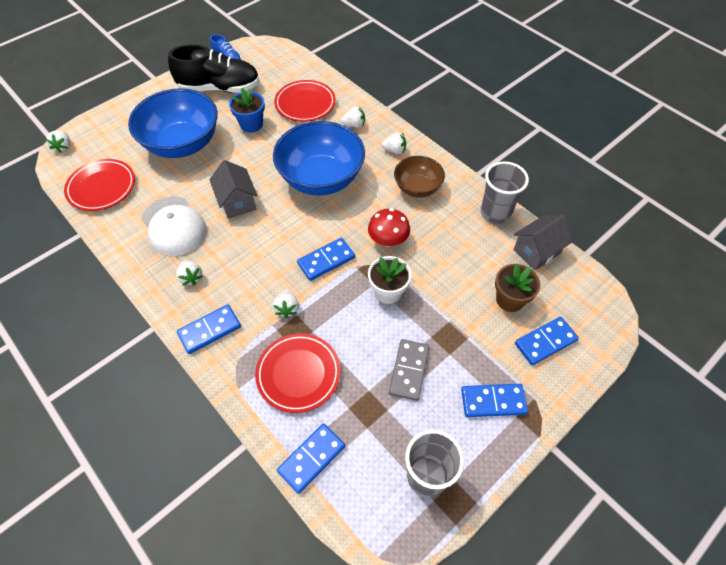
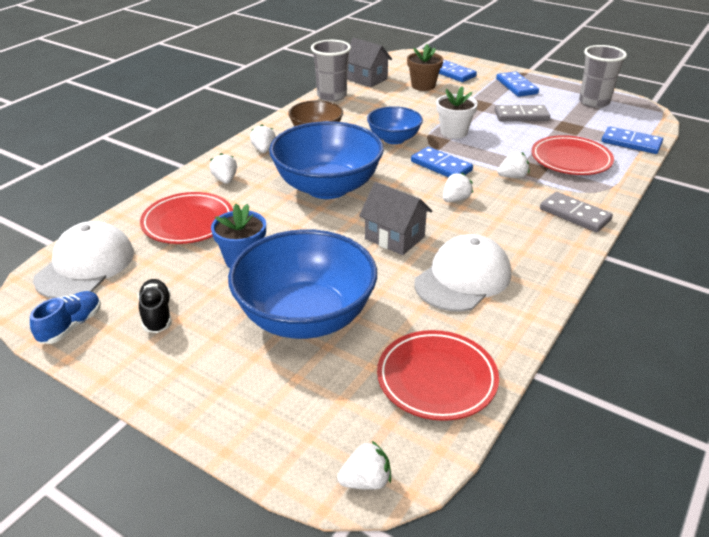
camera: 105 degrees left, 20 degrees down
(191, 277) = (525, 243): white strawberry -> white strawberry (455, 199)
(209, 330) = (574, 215): blue domino -> grey domino
(219, 88) = (157, 314): black shoe -> black shoe, size x0.49
(237, 202) = (394, 238): grey house -> grey house turned 75 degrees clockwise
(279, 63) = (85, 265): none -> white cap
(388, 240) = (394, 139): red mushroom -> blue bowl

